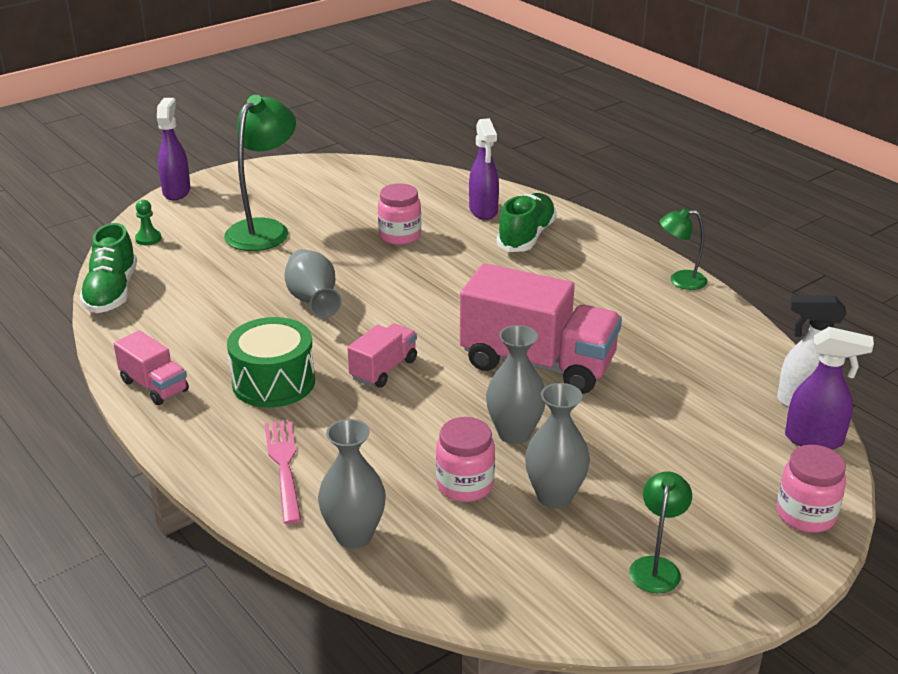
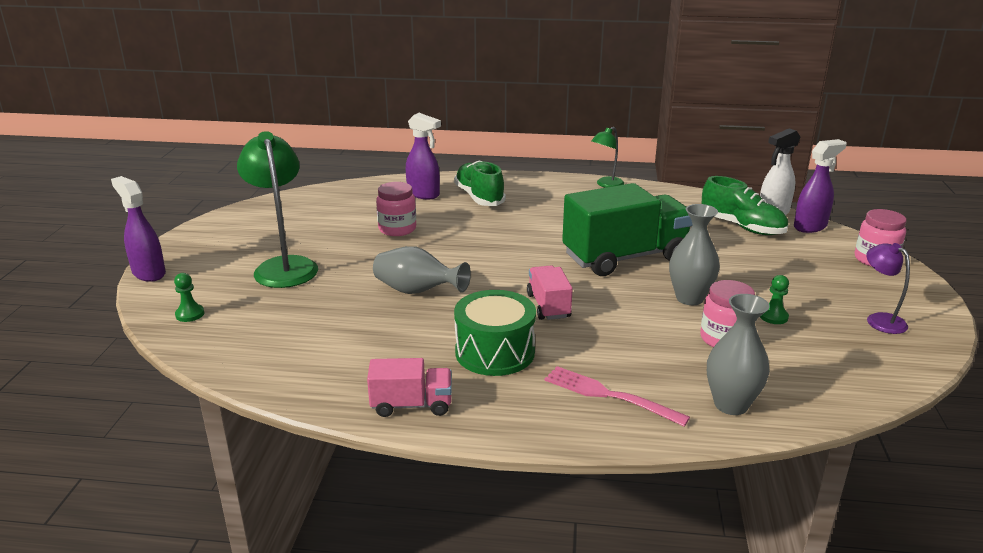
camera: 45 degrees left, 5 degrees down
(112, 292) = (234, 365): green shoe -> green shoe (742, 227)
(538, 363) = (625, 257): pink truck -> green truck
(554, 496) = (773, 317): grey vase -> green pawn
(656, 567) = (879, 319): green lamp -> purple lamp

